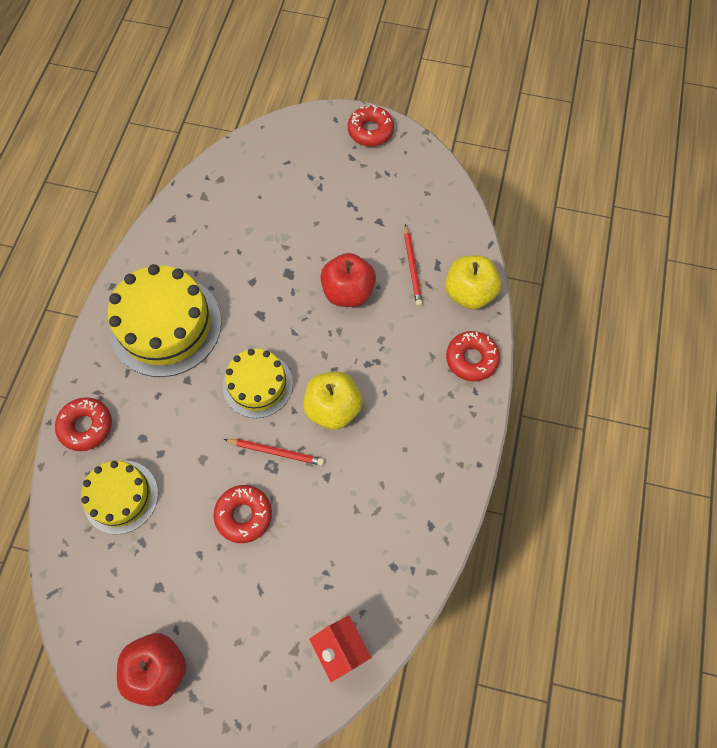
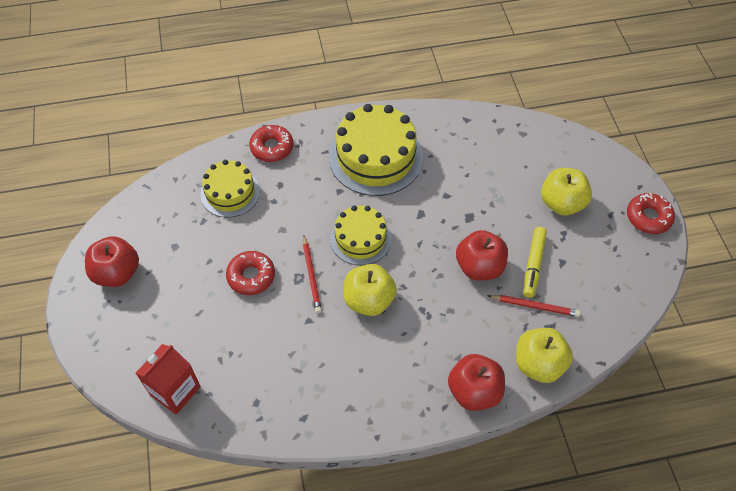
camera: 65 degrees right, 10 degrees down
(318, 189) = (561, 203): none -> yellow apple
(369, 245) = (533, 264): none -> yellow marker
(412, 267) = (534, 306): red pencil -> red pencil turned 135 degrees counterclockwise
(471, 359) = (474, 391): red donut -> red apple

